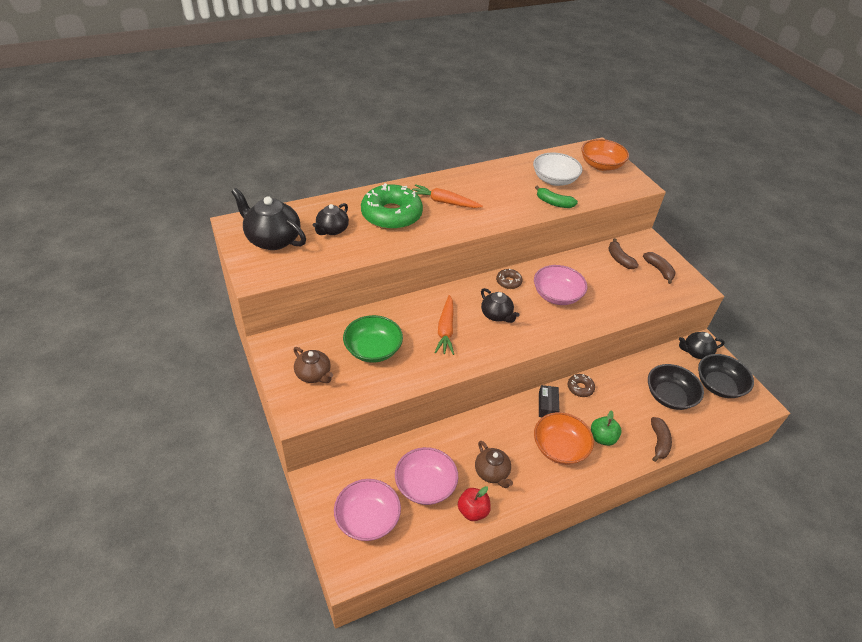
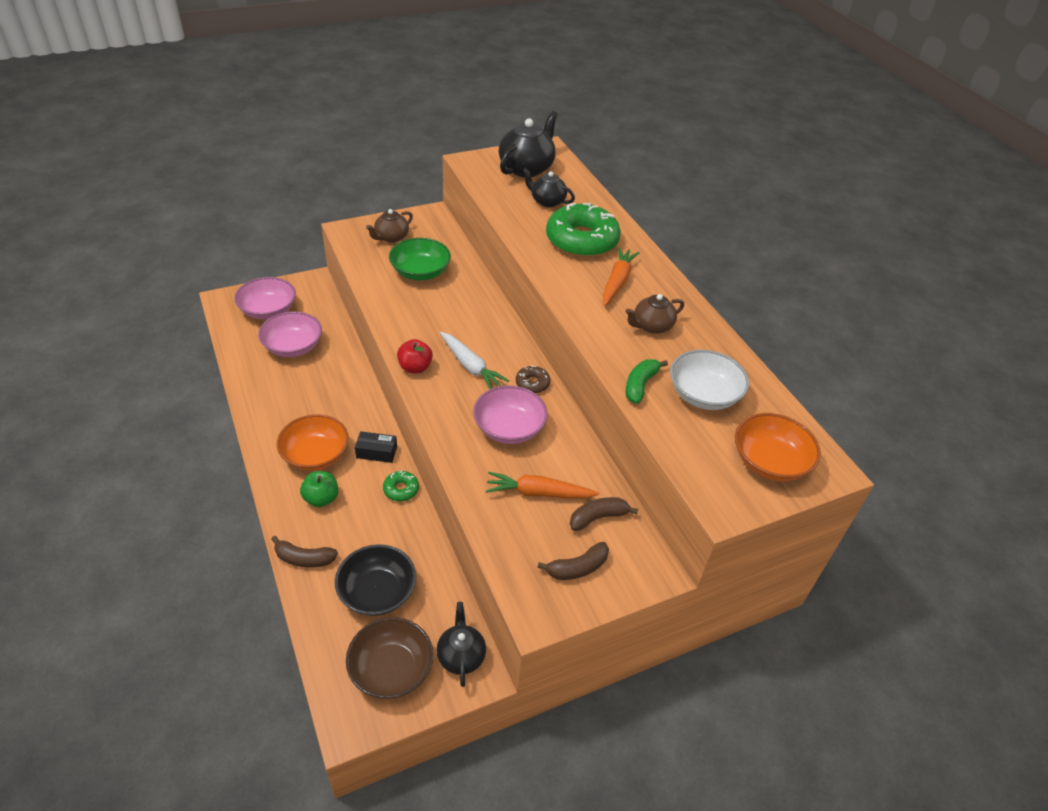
camera: 90 degrees right, 0 degrees up
(445, 330) = (447, 323): orange carrot -> orange carrot (538, 493)
(472, 511) = (256, 377): red apple -> red apple (415, 367)
(492, 472) = (296, 395): brown teapot -> brown teapot (651, 326)
(496, 315) = (470, 366): black teapot -> white carrot
(580, 388) = (401, 489): brown donut -> green donut
(719, 385) = (391, 669): black bowl -> brown bowl

